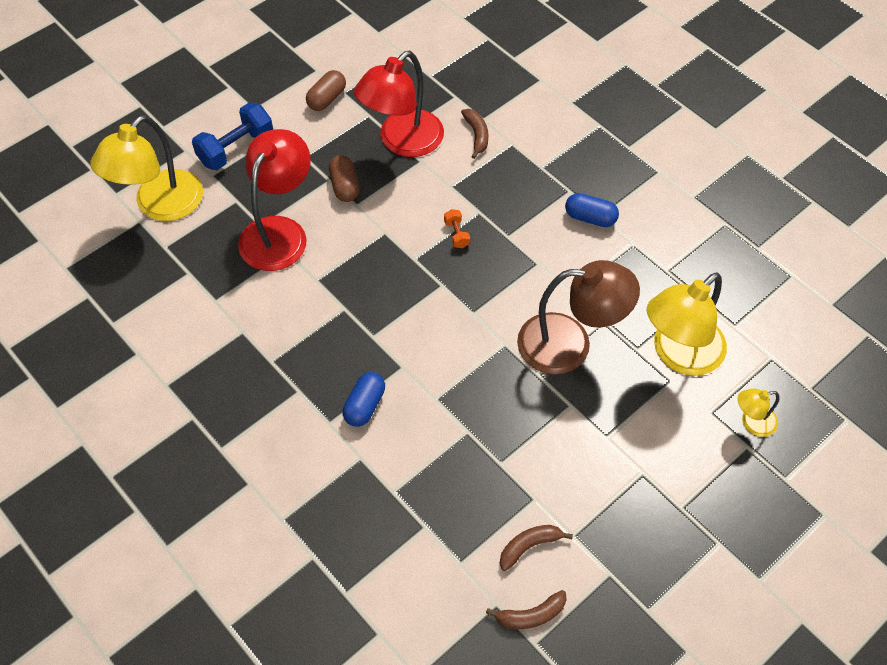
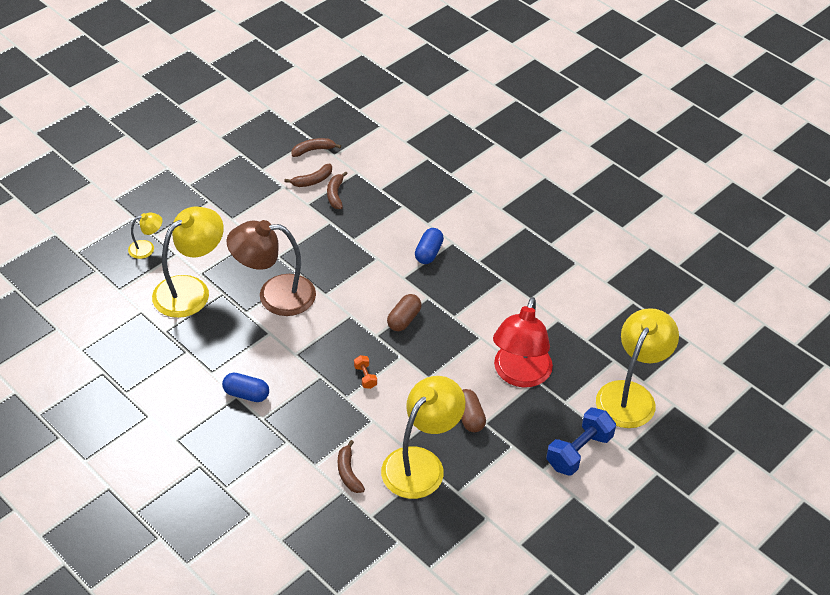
camera: 175 degrees right, 10 degrees down
(327, 99) = (502, 509): brown capsule -> brown capsule (404, 319)
(402, 142) = (421, 463): red lamp -> yellow lamp
(493, 516) = (335, 194): none -> brown banana

